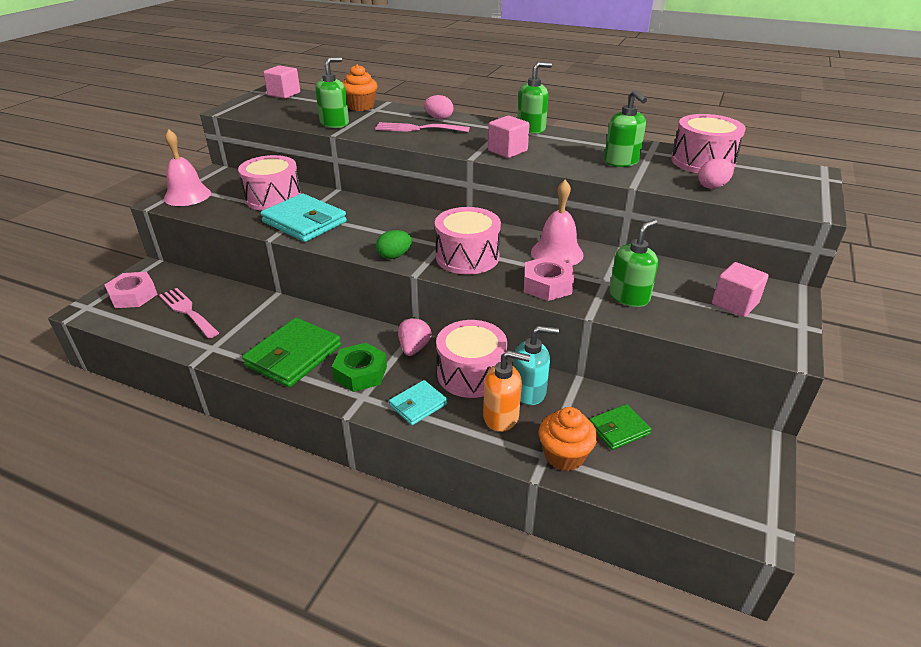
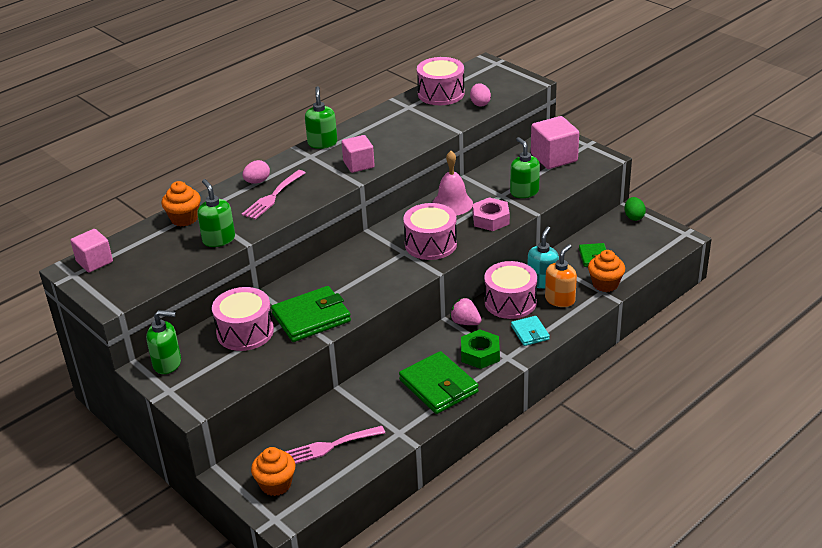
camera: 65 degrees left, 0 degrees up
(133, 295) = (276, 484): pink nut -> orange cupcake
(187, 195) = (192, 389): pink bell -> none
(304, 222) = (311, 318): turquoise wallet -> green wallet
(394, 256) = (405, 278): green egg -> green egg (634, 217)
(621, 162) = (417, 123): green soap dispenser -> green soap dispenser (167, 363)
(734, 304) = (554, 158): pink cube -> pink cube, size x1.51

